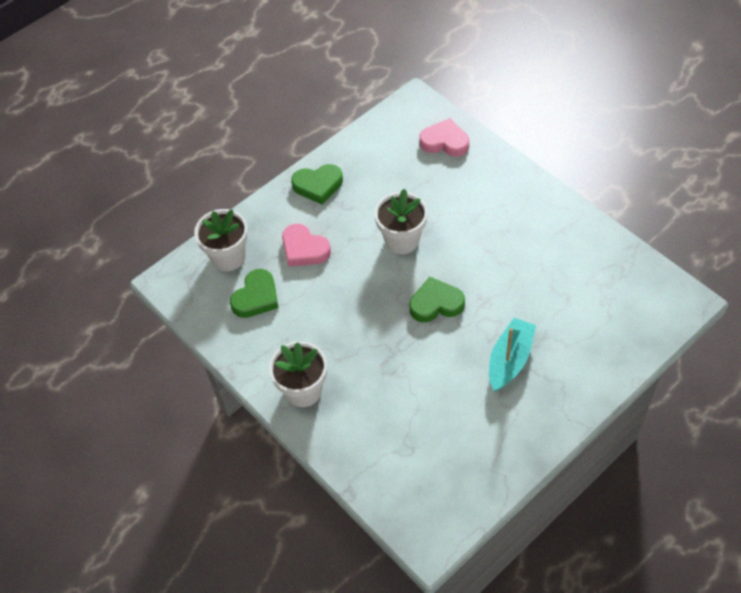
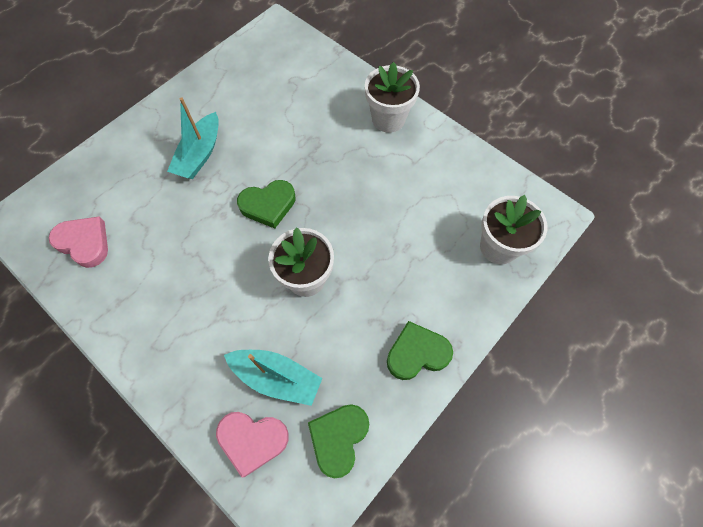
camera: 170 degrees right, 10 degrees up
(256, 297) = (454, 202): green heart -> green heart (338, 438)
(304, 249) = (416, 261): pink heart -> pink heart (84, 243)
(428, 175) = (276, 378): none -> turquoise boat

